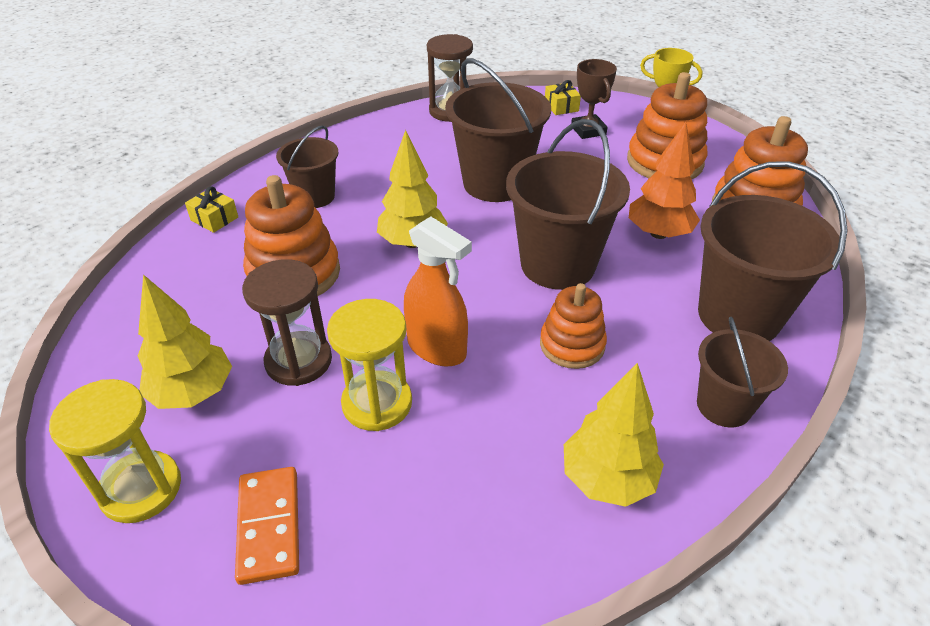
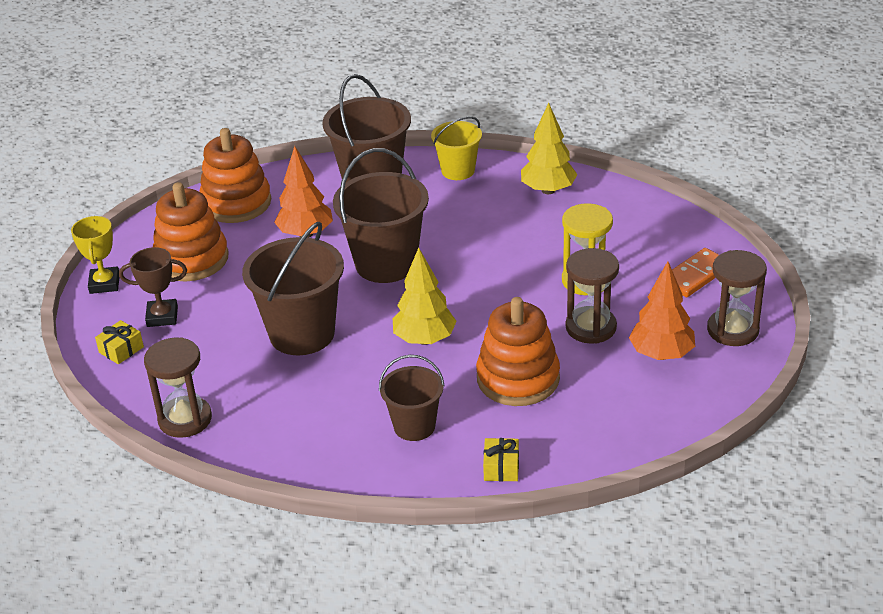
camera: 120 degrees left, 5 degrees down
(141, 489) = (732, 330): yellow hourglass -> brown hourglass
(193, 393) = (661, 354): yellow tree -> orange tree
(437, 348) = (520, 279): orange spray bottle -> none
(572, 345) = (462, 231): orange stacking toy -> none
(588, 130) = (162, 316): brown trophy -> brown trophy turned 45 degrees clockwise
(724, 406) = (458, 171): brown bucket -> yellow bucket

